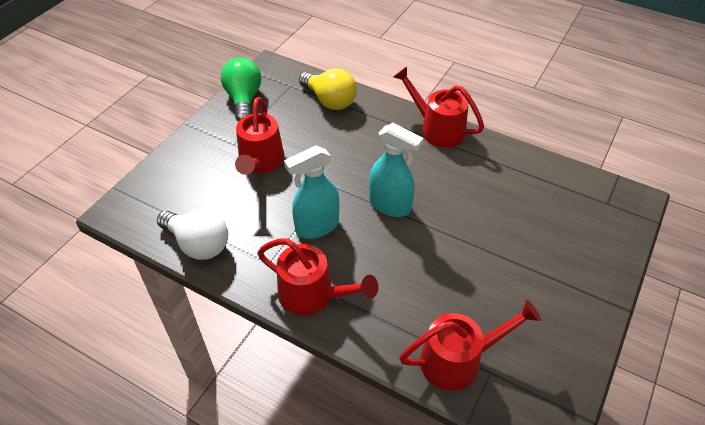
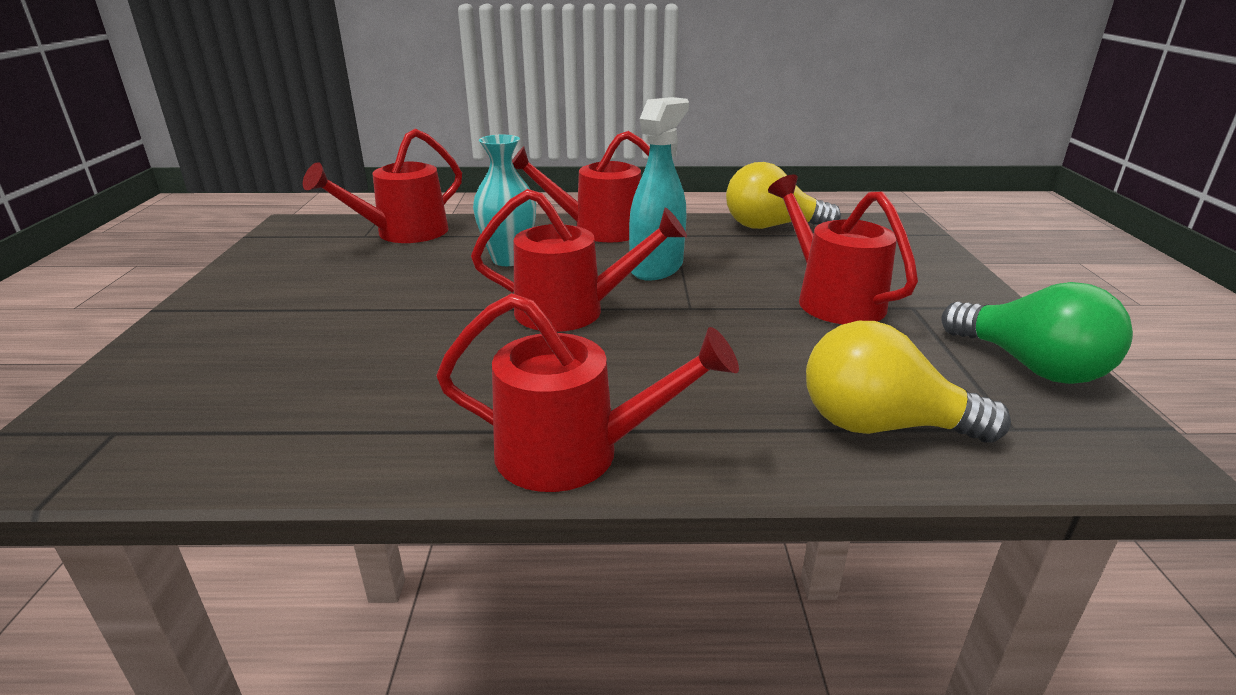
camera: 150 degrees right, 20 degrees down
(198, 244) = (771, 227): white light bulb -> yellow light bulb
(390, 205) = (574, 311): turquoise spray bottle -> red watering can
(397, 278) = (509, 259): none -> turquoise vase

